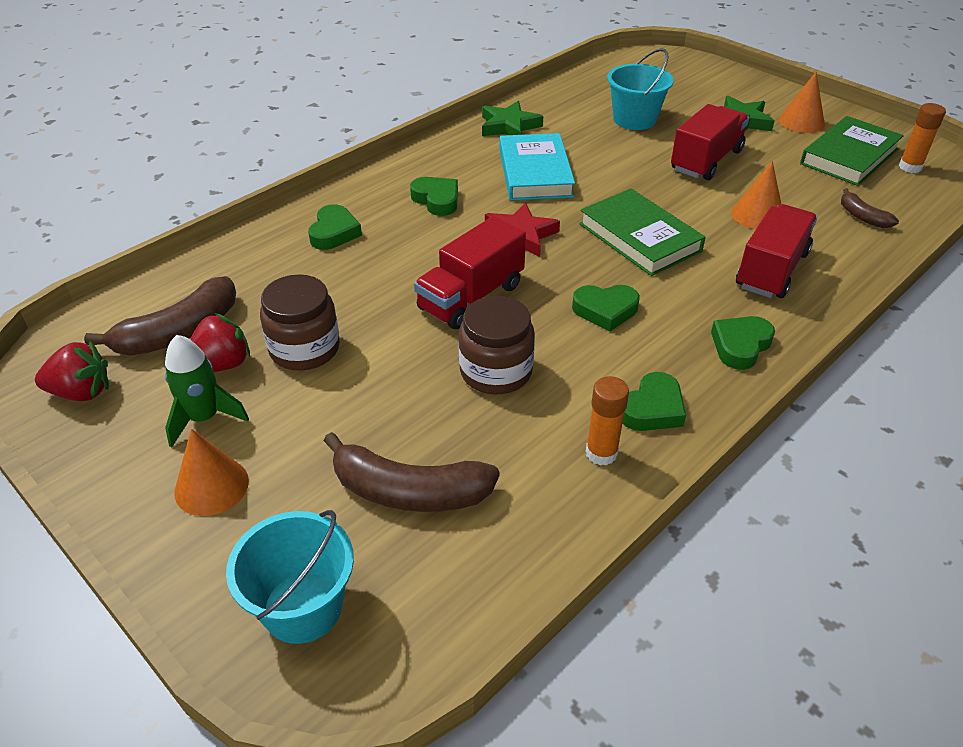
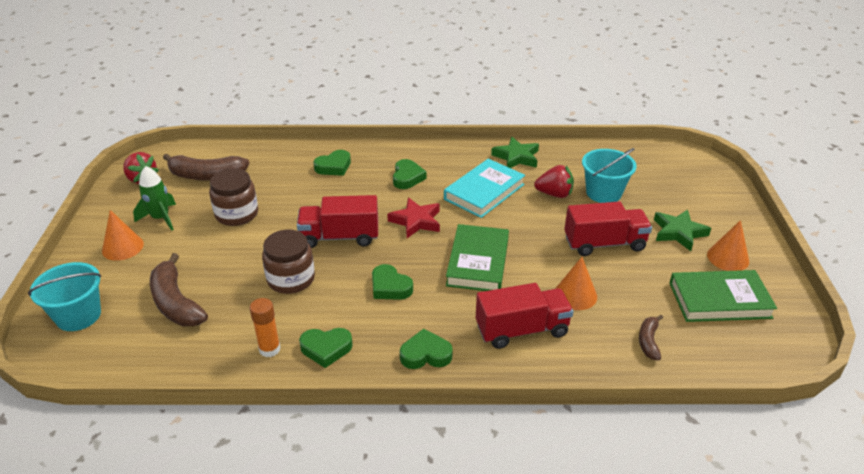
camera: 45 degrees right, 5 degrees down
(221, 365) = (198, 200): red strawberry -> red strawberry (554, 194)
(910, 167) = (757, 335): orange glue stick -> none

